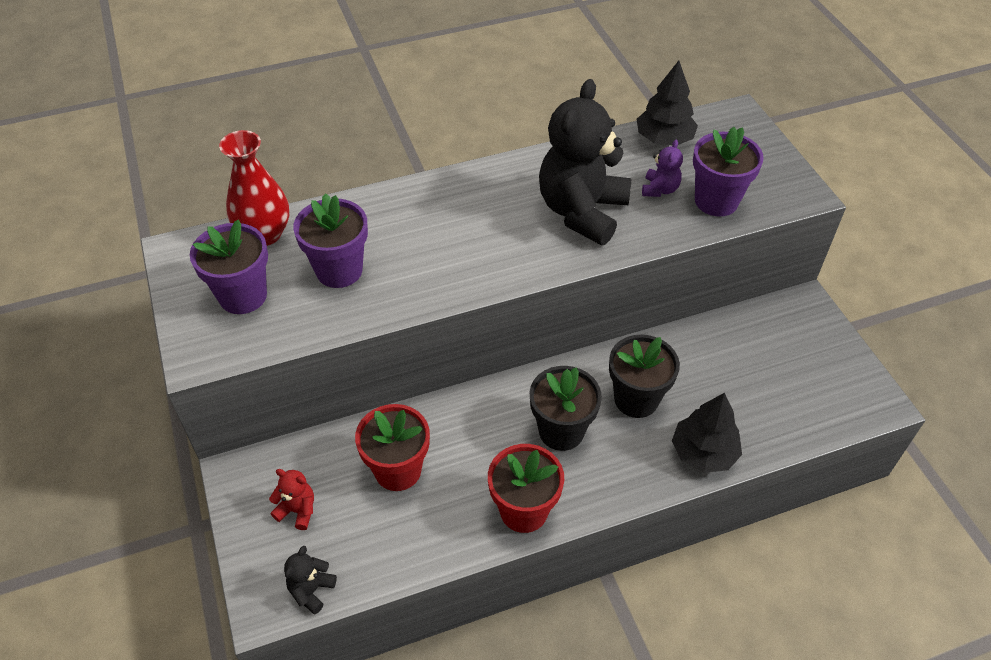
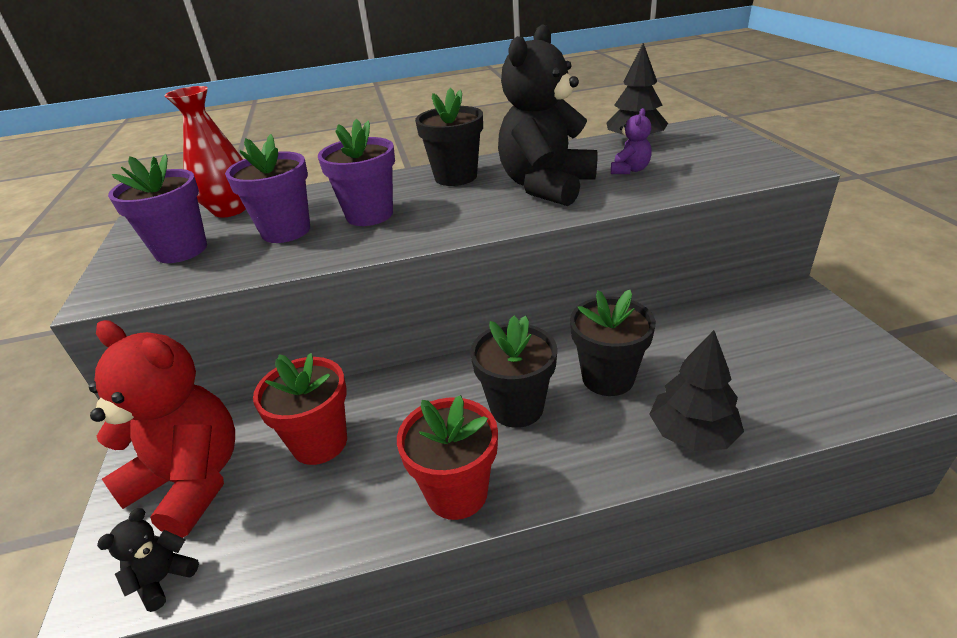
camera: 10 degrees right, 15 degrees down
(297, 510) = (191, 481): red teddy bear -> red teddy bear, size x2.38
(489, 190) = (455, 177): none -> black flower pot
(716, 201) = (691, 175): purple flower pot -> purple flower pot (369, 215)

